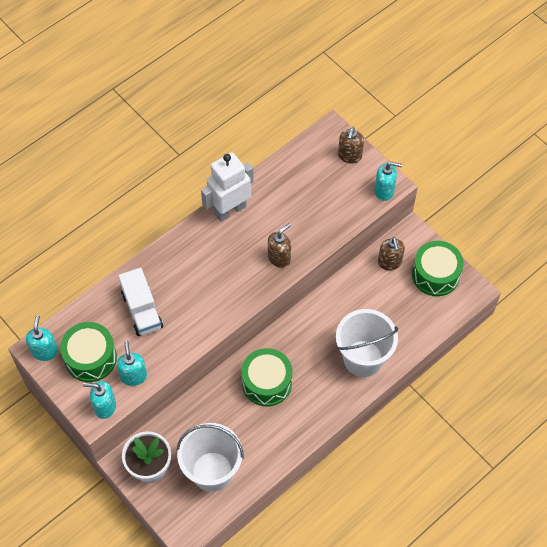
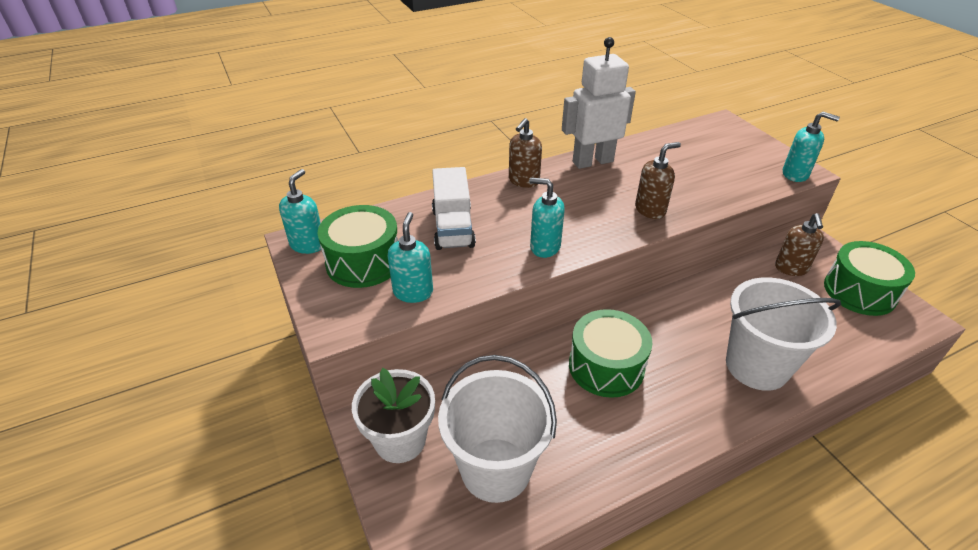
camera: 15 degrees right, 20 degrees down
(104, 407) = (355, 319): turquoise soap dispenser -> turquoise soap dispenser (544, 247)
(349, 156) = (747, 142): brown soap dispenser -> brown soap dispenser (523, 181)

